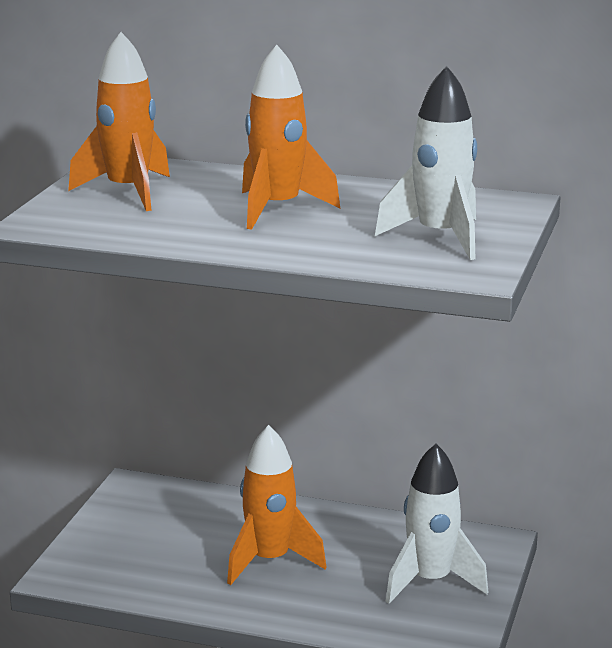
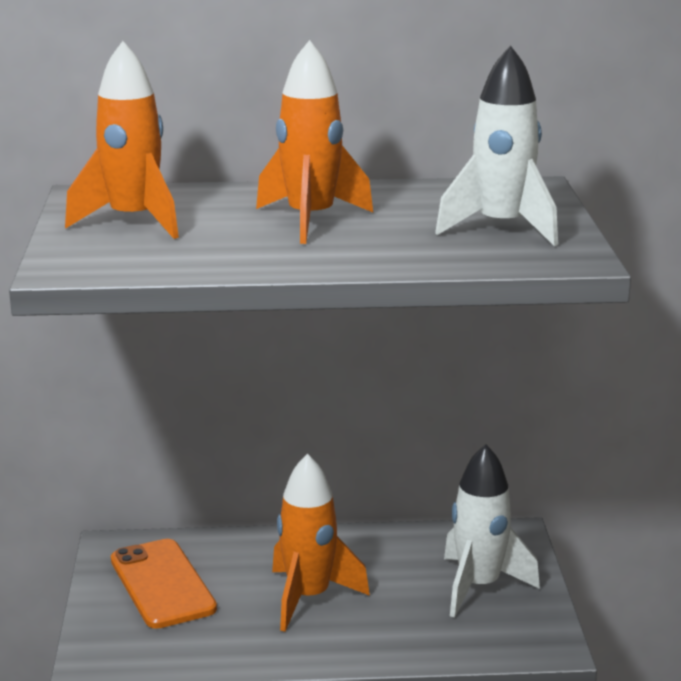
camera: 20 degrees left, 0 degrees up
(152, 525) = (162, 584): none -> orange phone

